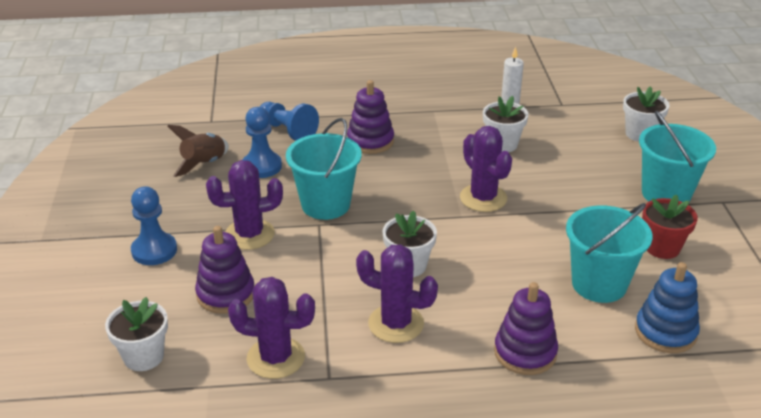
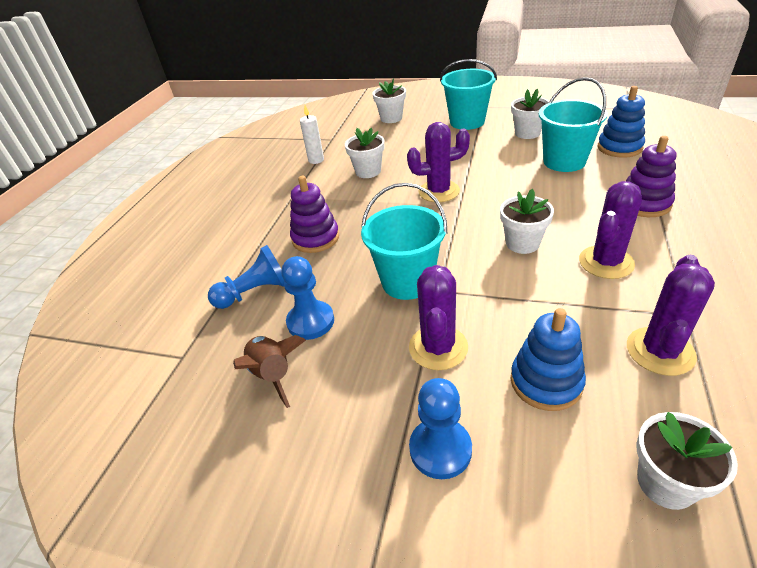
camera: 65 degrees left, 5 degrees up
(226, 294) = (546, 382): purple stacking toy -> blue stacking toy
(662, 248) = (527, 133): red flower pot -> white flower pot

